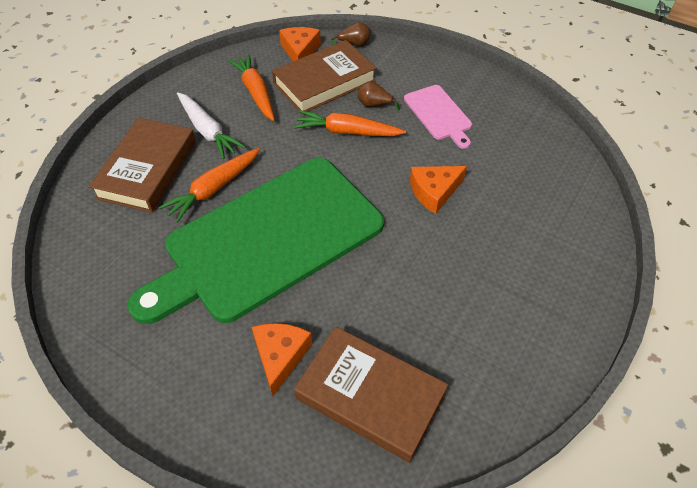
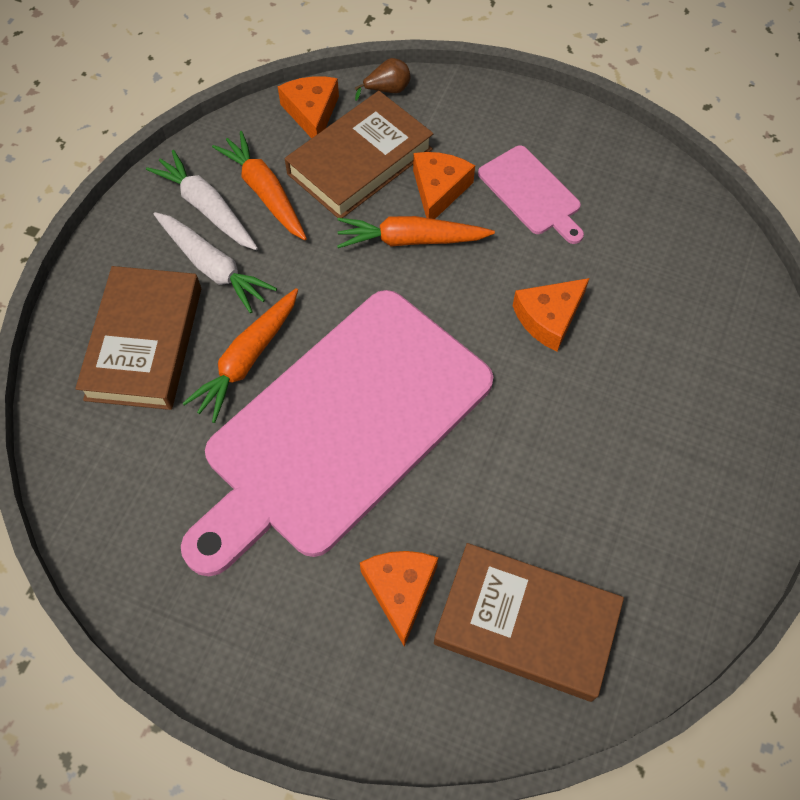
camera: 10 degrees left, 10 degrees up
(214, 96) = (207, 208): none -> white carrot
(267, 240) = (342, 427): green cutting board -> pink cutting board
(374, 104) = (438, 190): brown pear -> orange cheese

